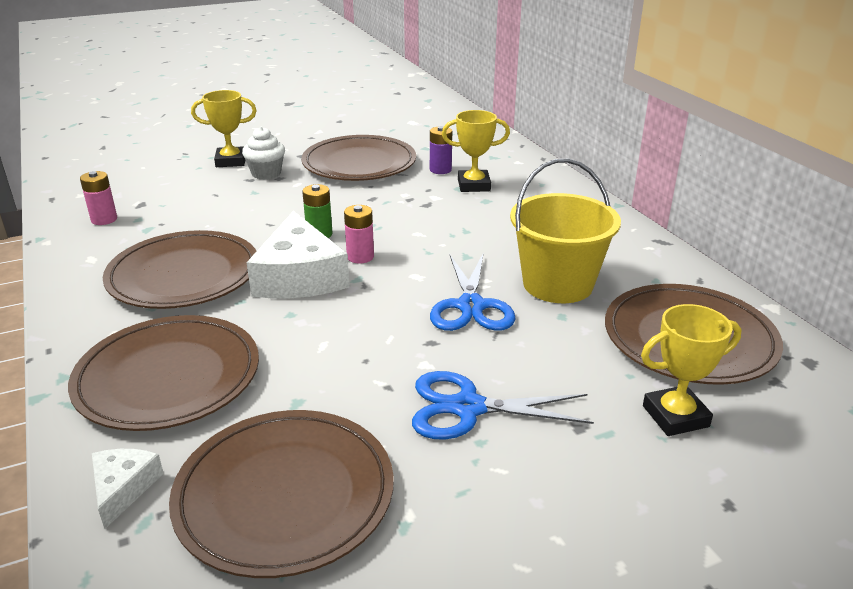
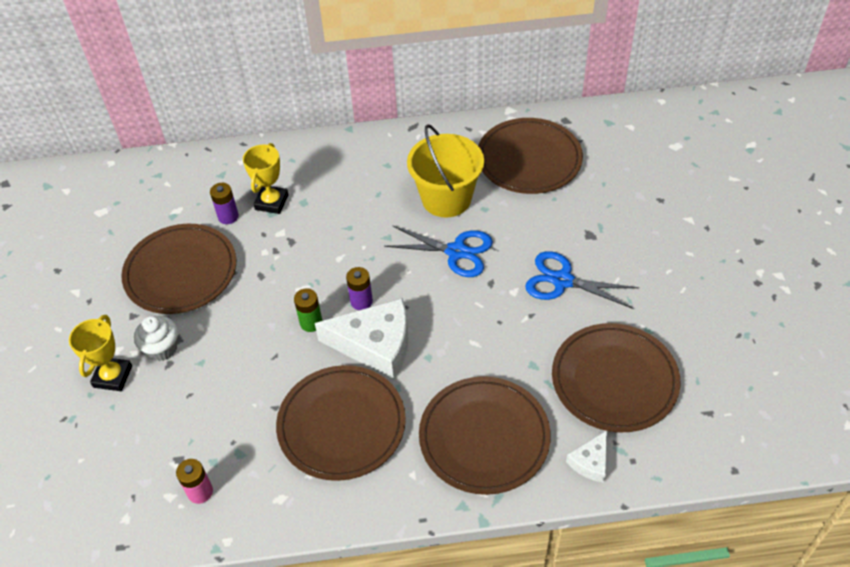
camera: 70 degrees left, 20 degrees up
(123, 488) = (590, 462): white cheese -> white cheese turned 75 degrees counterclockwise
(360, 257) = (361, 301): pink battery -> purple battery
(467, 407) = (562, 280): blue scissors -> blue scissors turned 90 degrees clockwise
(675, 416) = (594, 193): yellow trophy -> none

